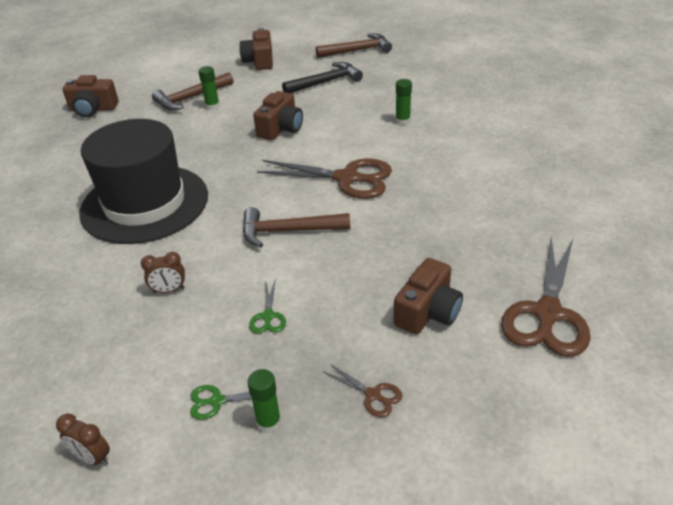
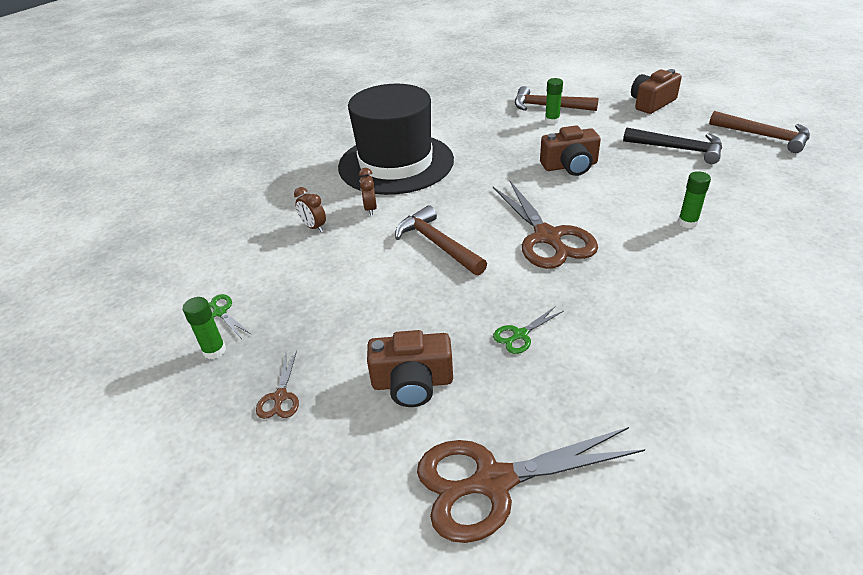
camera: 55 degrees right, 0 degrees up
(92, 458) = (139, 286): brown clock -> brown clock (370, 209)
(93, 109) = (475, 82): brown camera -> none
(268, 316) = (326, 289): green scissors -> green scissors (520, 335)

